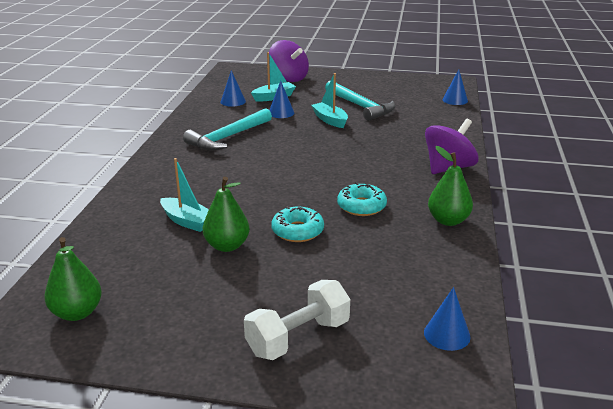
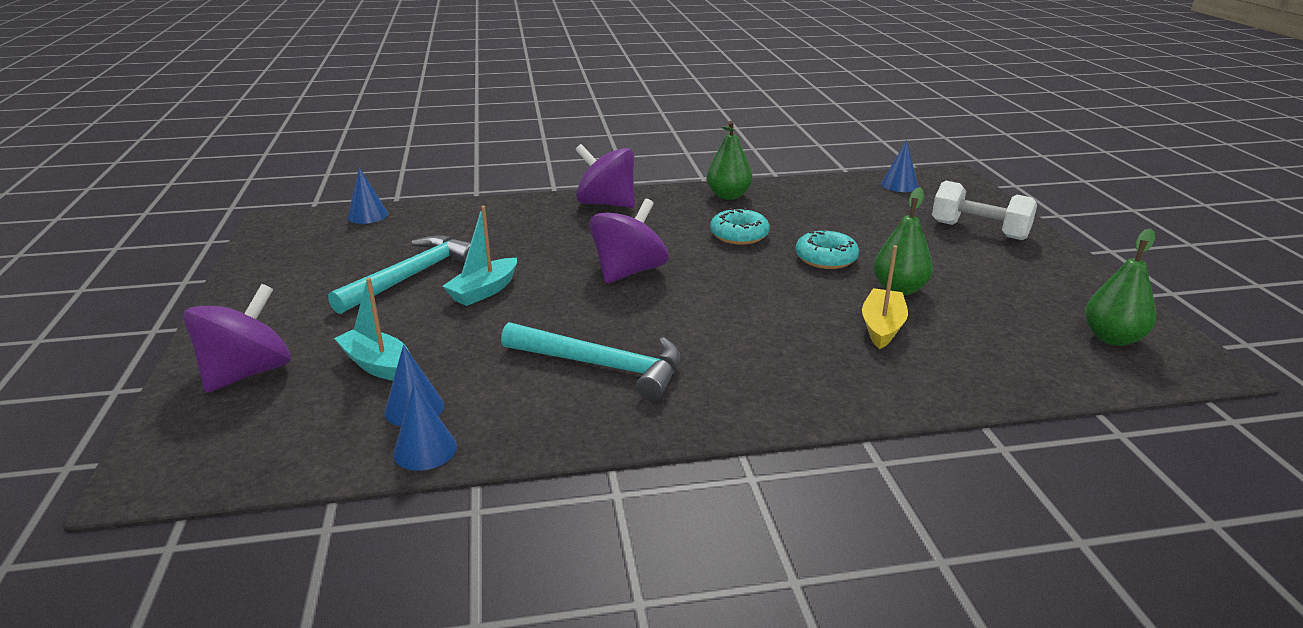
camera: 110 degrees left, 0 degrees up
(187, 221) = (882, 327): turquoise boat -> yellow boat
(281, 113) = (464, 340): blue cone -> blue cone (425, 450)
(326, 158) = (628, 272): none -> purple spinning top

